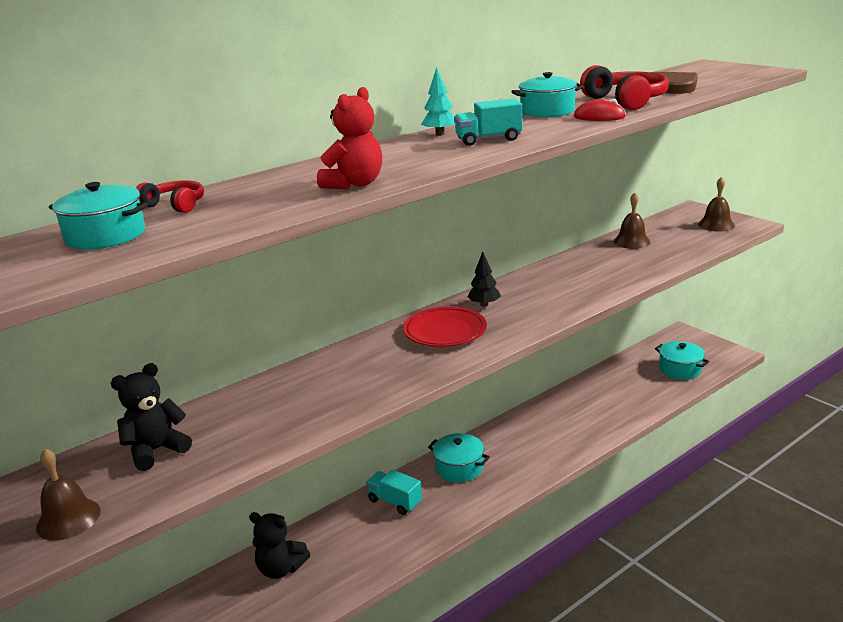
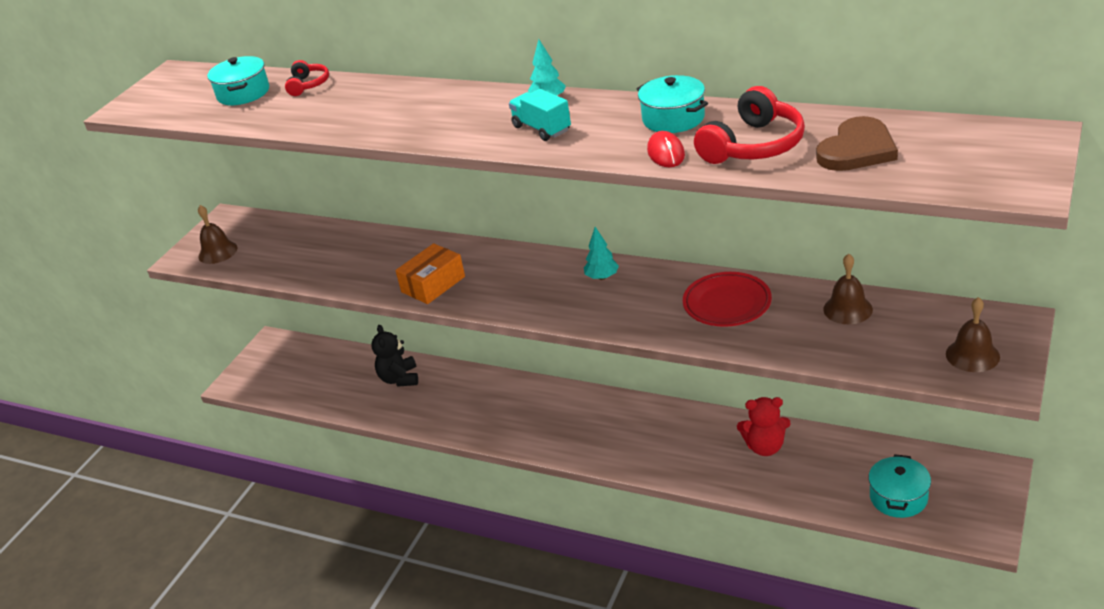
camera: 65 degrees right, 10 degrees up
(156, 450) = (295, 242): black teddy bear -> none
(354, 184) = (381, 125): red teddy bear -> red teddy bear (765, 447)
(381, 380) = (433, 284): none -> orange box
(395, 502) = (508, 396): turquoise truck -> none
(445, 332) = (533, 279): red plate -> red plate (727, 304)
(459, 468) = (579, 410): turquoise pot -> none
(484, 305) = (602, 277): black tree -> turquoise tree

